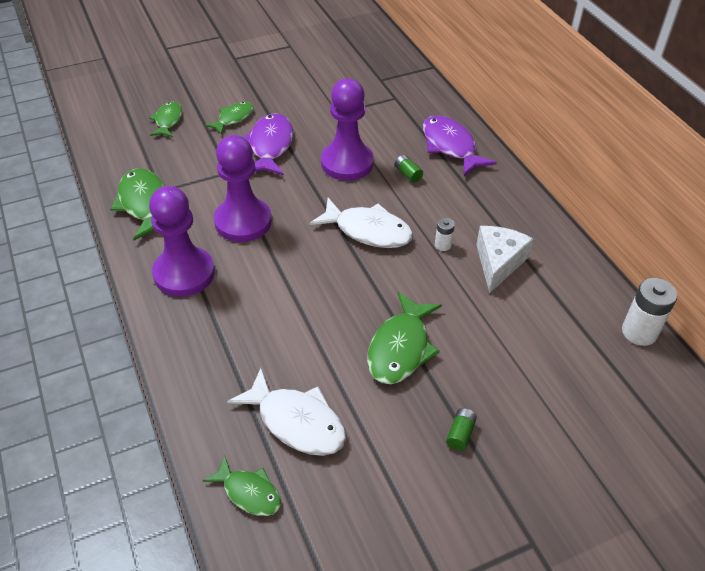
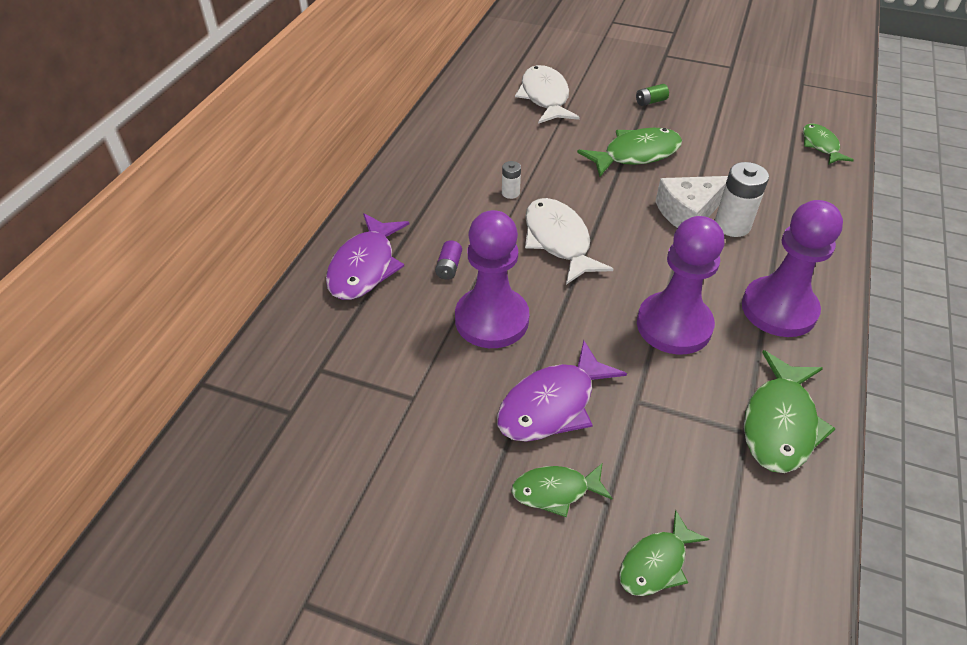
camera: 135 degrees left, 0 degrees up
(296, 422) = (757, 159): white fish -> white fish (545, 97)
(408, 174) = (449, 267): green battery -> purple battery
(498, 263) = (487, 158): white cheese -> white cheese (688, 212)
(639, 332) = (464, 80): white battery -> white battery (732, 225)

